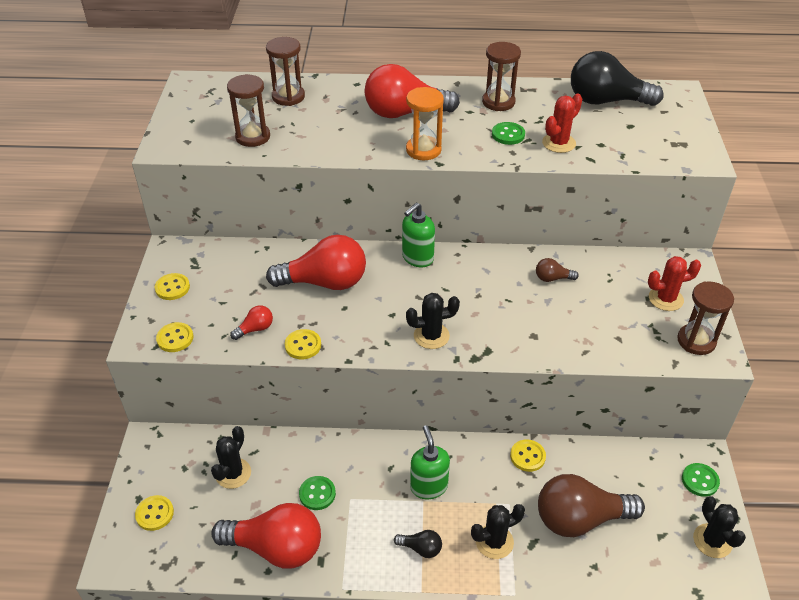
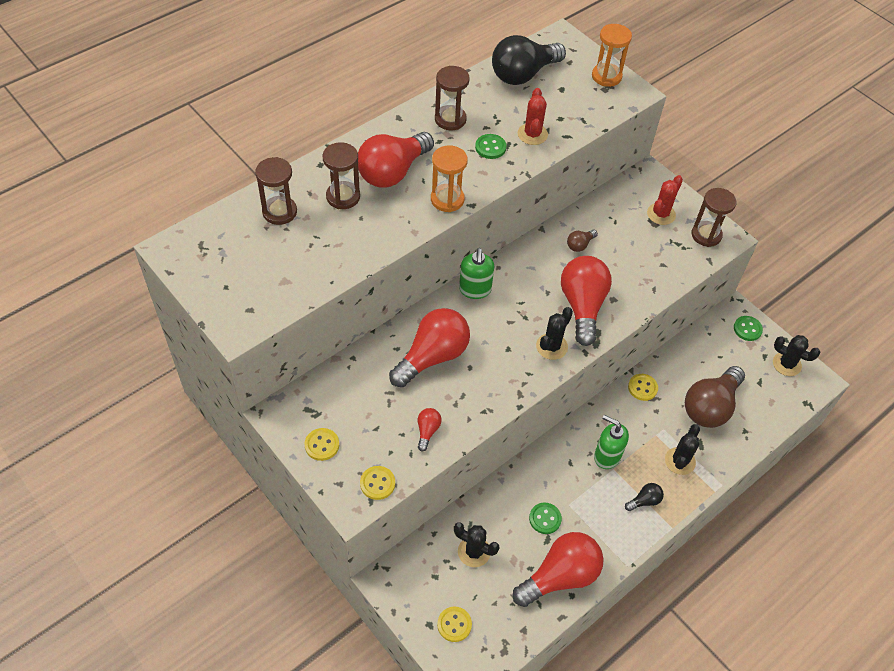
camera: 45 degrees left, 10 degrees up
(233, 473) = (474, 552): black cactus -> black cactus turned 45 degrees counterclockwise
(253, 137) = (300, 270): brown hourglass -> brown hourglass (343, 197)
(303, 345) = (476, 418): yellow button -> none
(497, 324) = (582, 306): none -> red light bulb
(688, 136) = (606, 76): none -> orange hourglass

